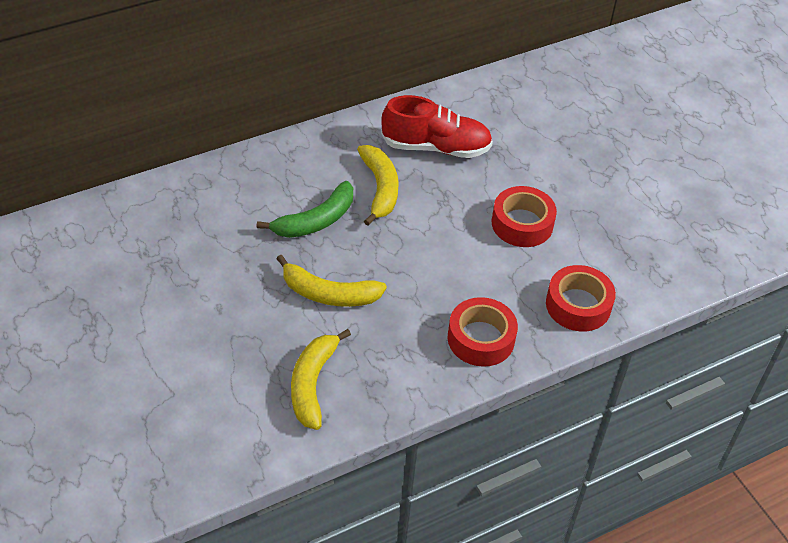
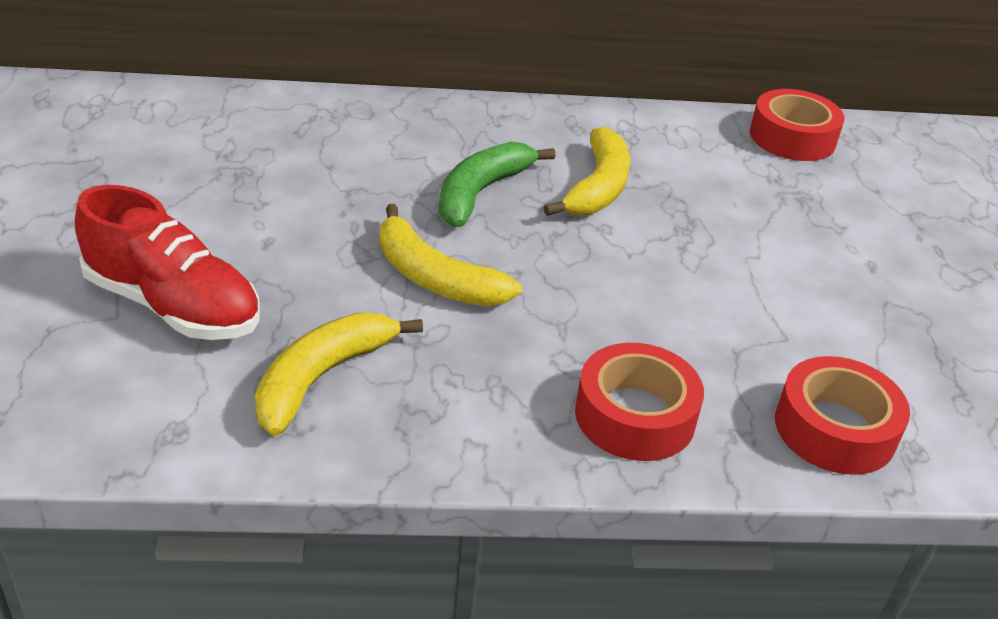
camera: 25 degrees right, 10 degrees down
(316, 220) = (480, 193): green banana -> green banana turned 135 degrees clockwise
(436, 147) = (711, 169): red shoe -> red shoe (173, 306)
(522, 224) = (794, 292): red tape -> red tape (792, 137)

